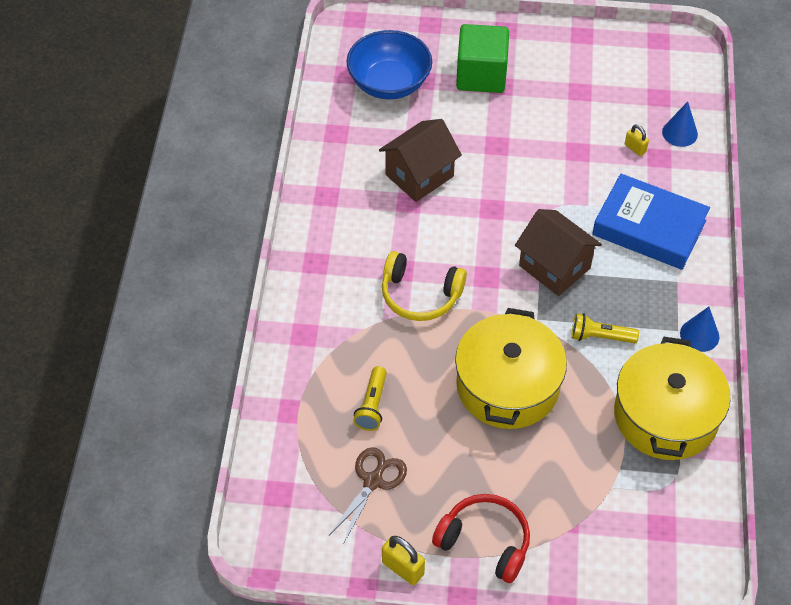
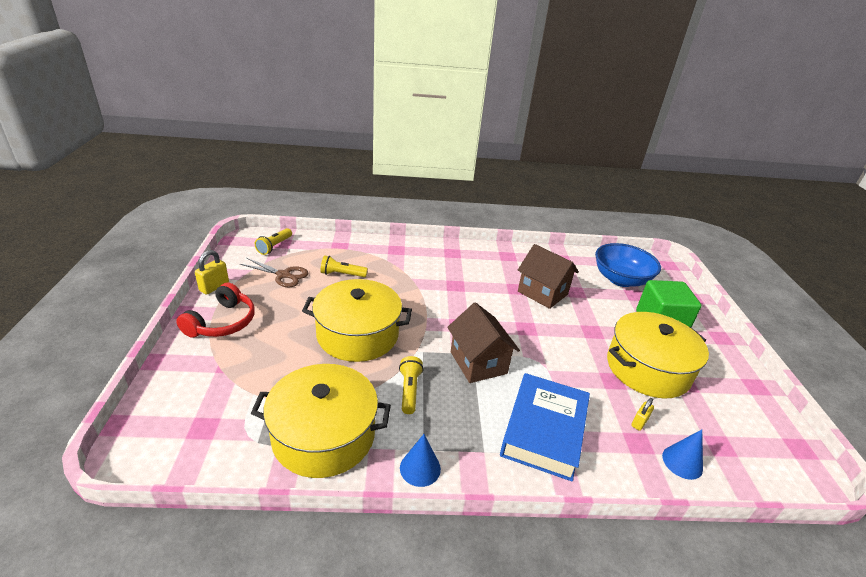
camera: 80 degrees right, 20 degrees down
(289, 502) = (274, 246): none -> yellow flashlight
(420, 295) = (435, 293): yellow headphones -> none
(554, 267) = (478, 363): brown house -> brown house turned 60 degrees counterclockwise
(559, 115) = (648, 369): none -> yellow pot

